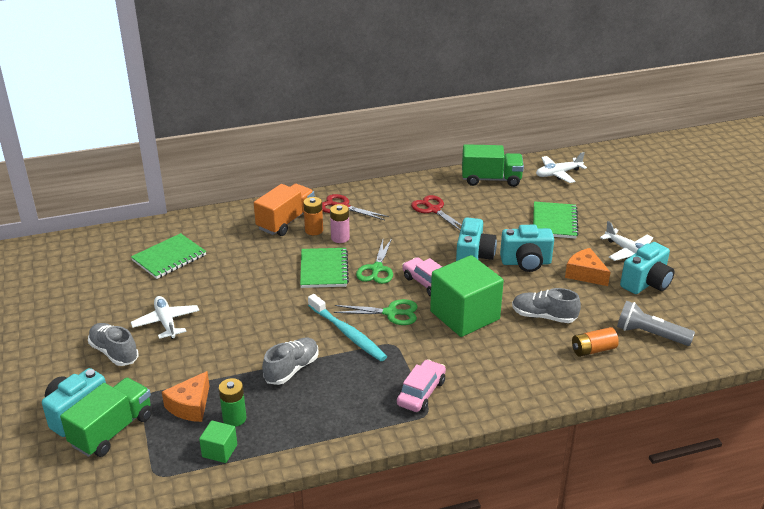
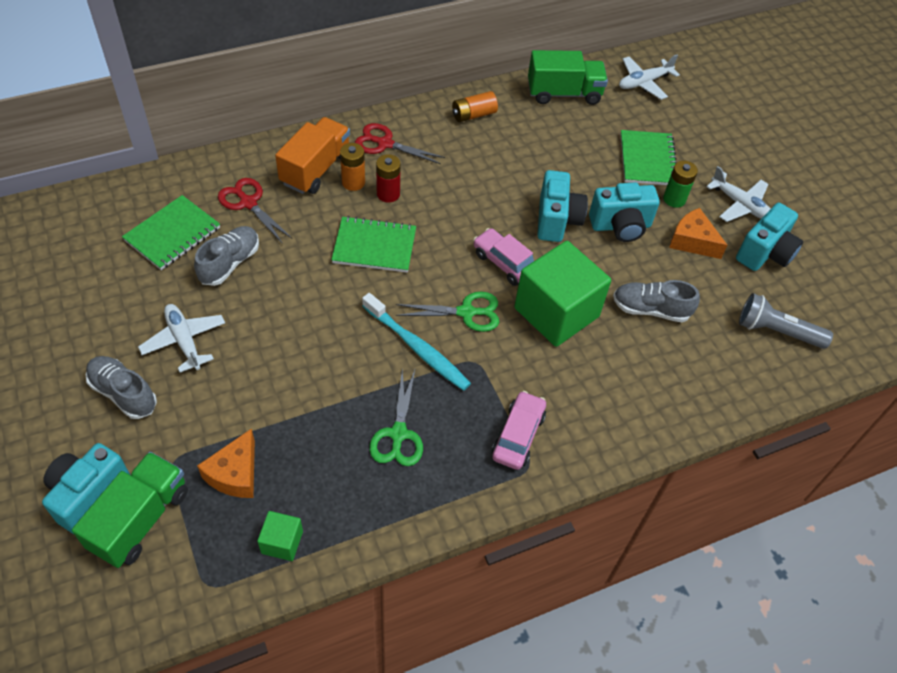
camera: 10 degrees left, 20 degrees up
(234, 418) = (293, 490): green battery -> green battery (674, 199)
(292, 369) = (355, 408): grey shoe -> grey shoe (230, 263)
(324, 269) = (374, 246): green notebook -> green notebook turned 75 degrees counterclockwise
(340, 238) = (388, 194): pink battery -> red battery
(377, 269) = (440, 243): green scissors -> green scissors (398, 434)
(433, 210) = (499, 145): red scissors -> red scissors (248, 203)
(593, 350) = (713, 358): orange battery -> orange battery (473, 115)

